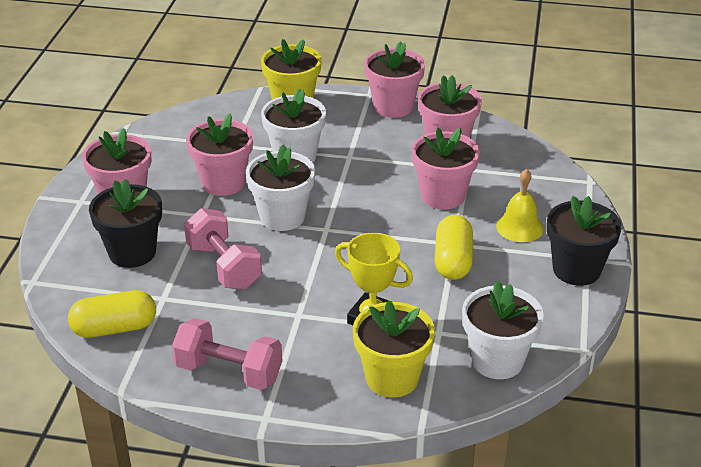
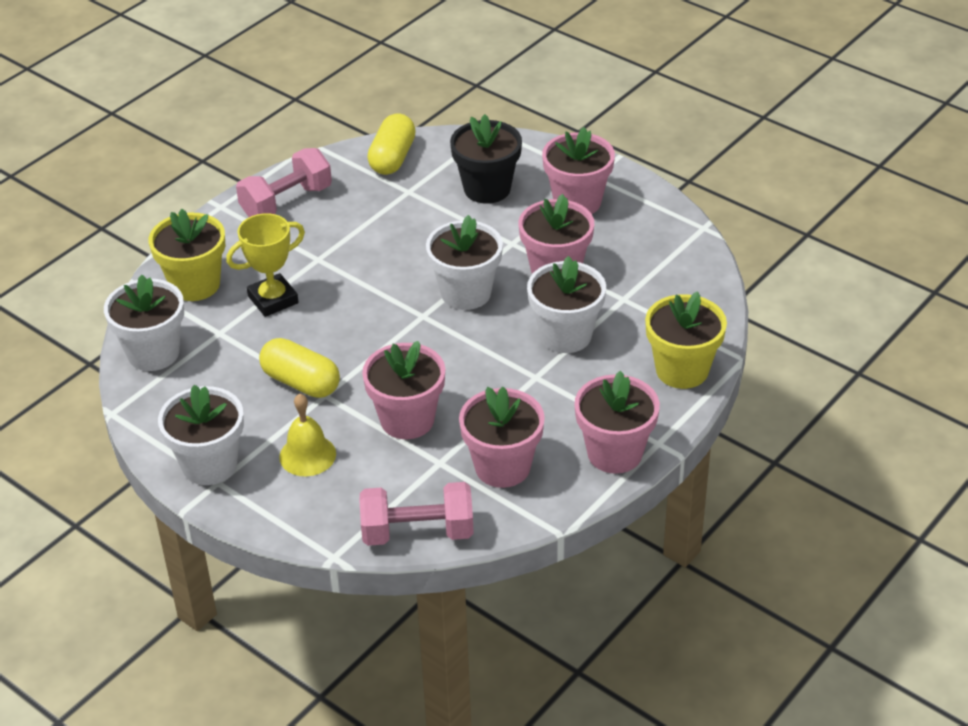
camera: 120 degrees right, 5 degrees up
(224, 266) = (421, 235): pink dumbbell -> pink dumbbell (417, 532)
(576, 270) = (209, 465): black flower pot -> white flower pot

